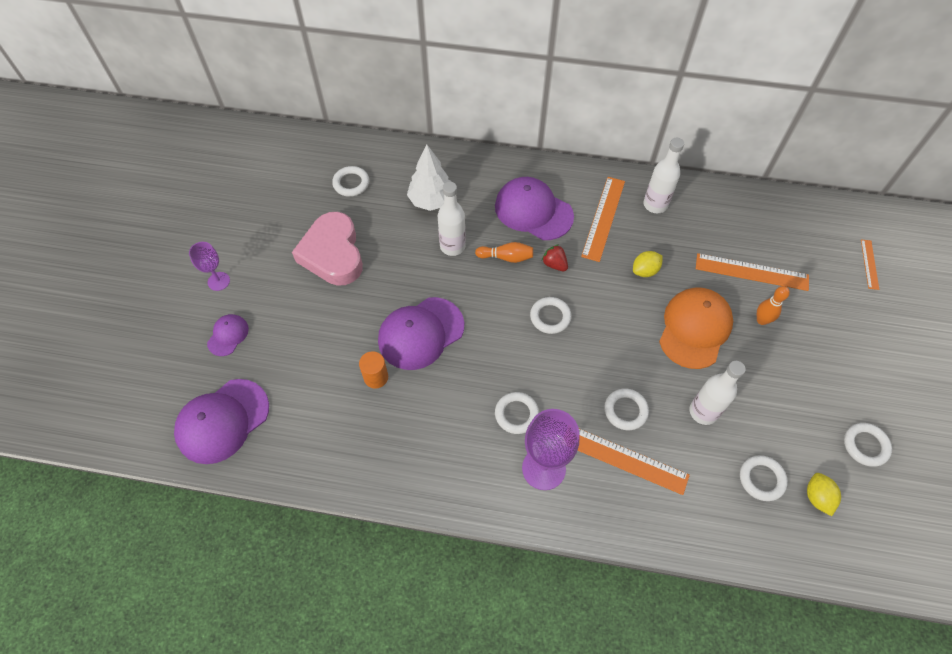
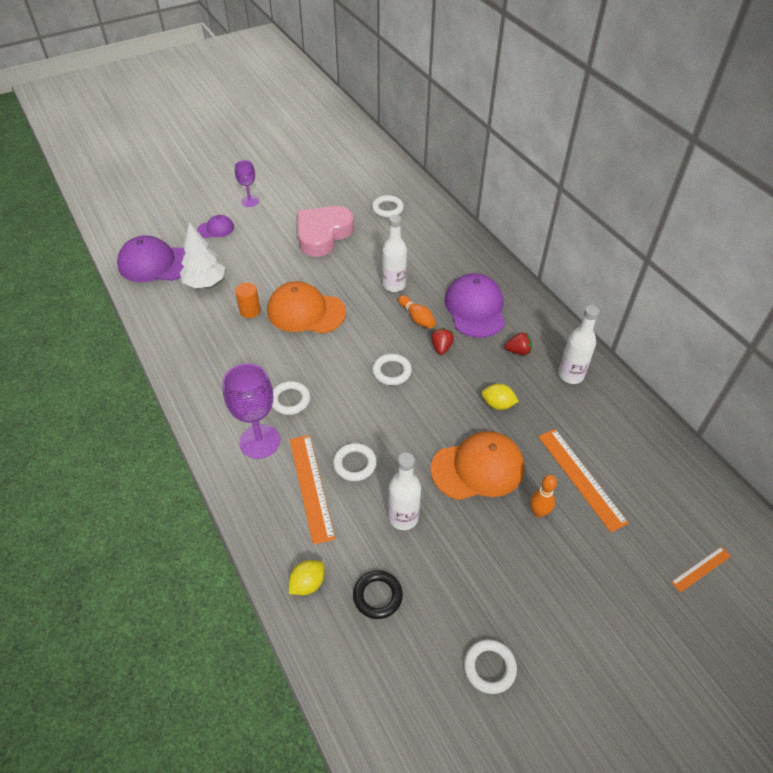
camera: 50 degrees right, 10 degrees down
(421, 333) = (306, 312): purple cap -> orange cap
(431, 201) = (419, 252): white tree -> white tree (205, 283)
(603, 218) = (518, 351): orange ruler -> red strawberry
(761, 479) = (377, 596): white ring -> black ring
(817, 497) = (398, 651): yellow lemon -> yellow lemon (307, 584)

